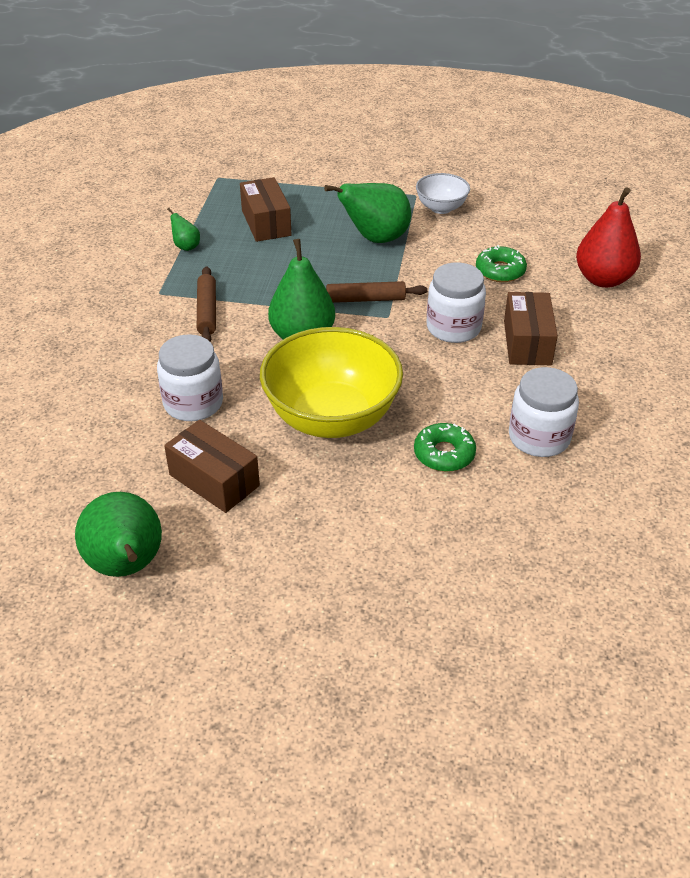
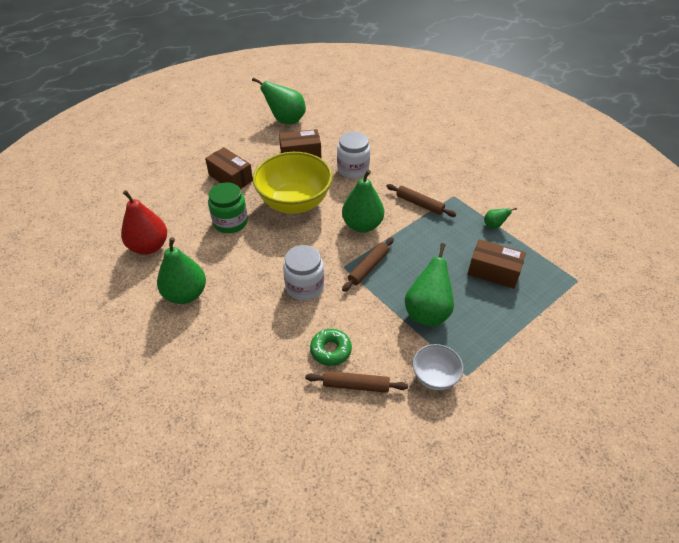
camera: 130 degrees right, 5 degrees up
(444, 454) = (230, 222): green donut -> green jar
(511, 241) = (356, 385): none -> brown rolling pin
(527, 342) = (257, 308): brown box -> brown box (230, 178)
(539, 437) = (197, 259): white jar -> none
(592, 408) = (186, 294): none -> green pear
(603, 279) = (264, 400): red pear -> red pear (149, 246)

